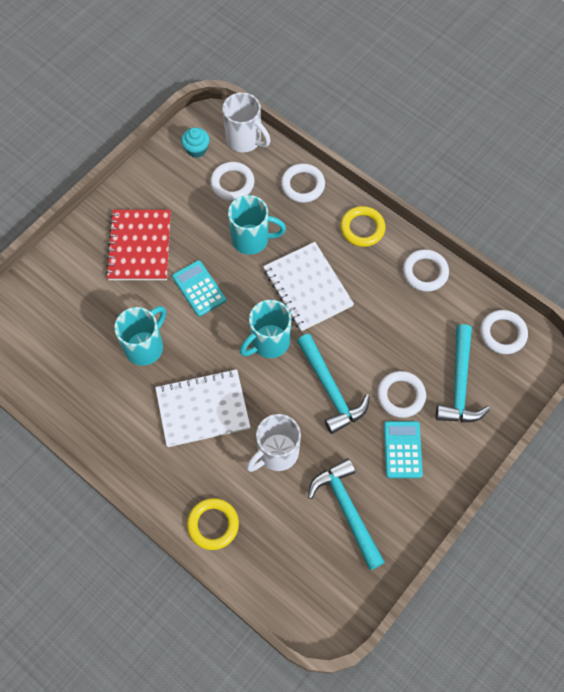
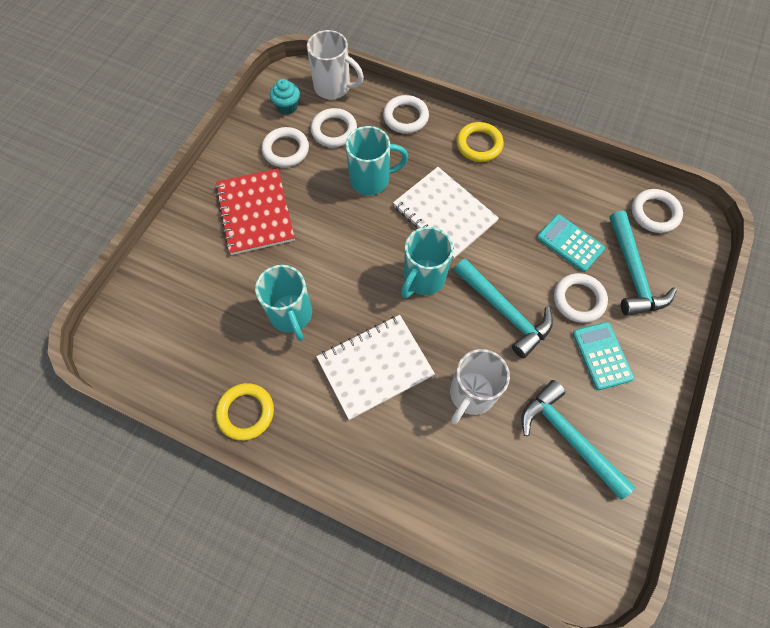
camera: 15 degrees left, 0 degrees up
(145, 346) = (291, 315): turquoise mug -> turquoise mug turned 135 degrees clockwise
(199, 288) = (331, 241): turquoise calculator -> turquoise calculator (570, 243)
(213, 524) = (427, 495): yellow ring -> yellow ring (246, 412)
(425, 272) = (556, 172): white ring -> white ring (286, 150)

